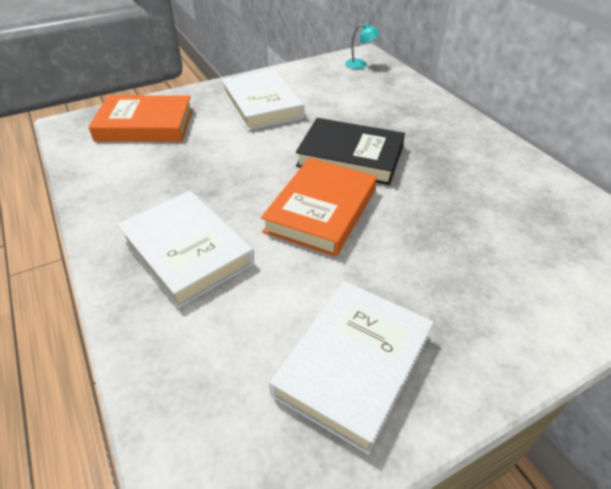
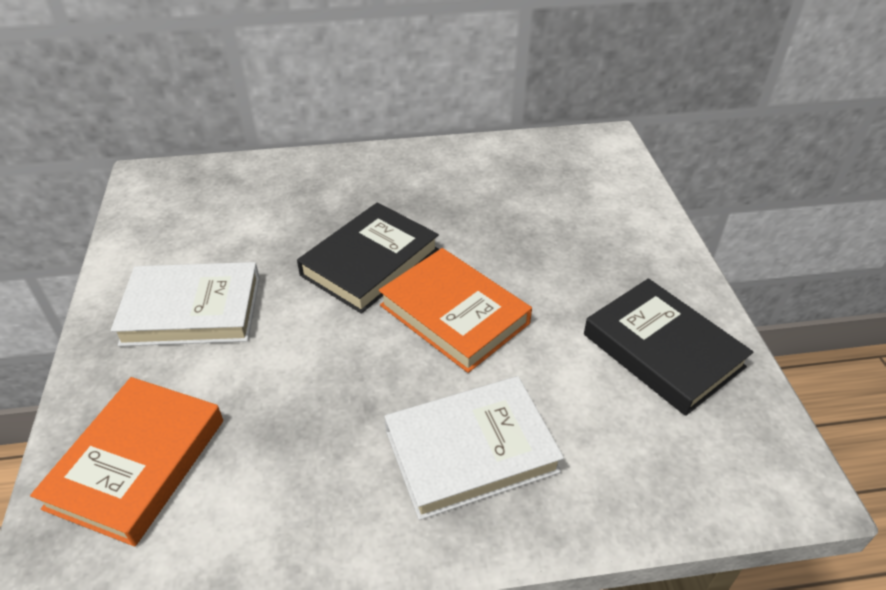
camera: 70 degrees left, 0 degrees up
(353, 364) = (662, 350): white book -> black book
(360, 64) = (168, 189): turquoise lamp -> none

